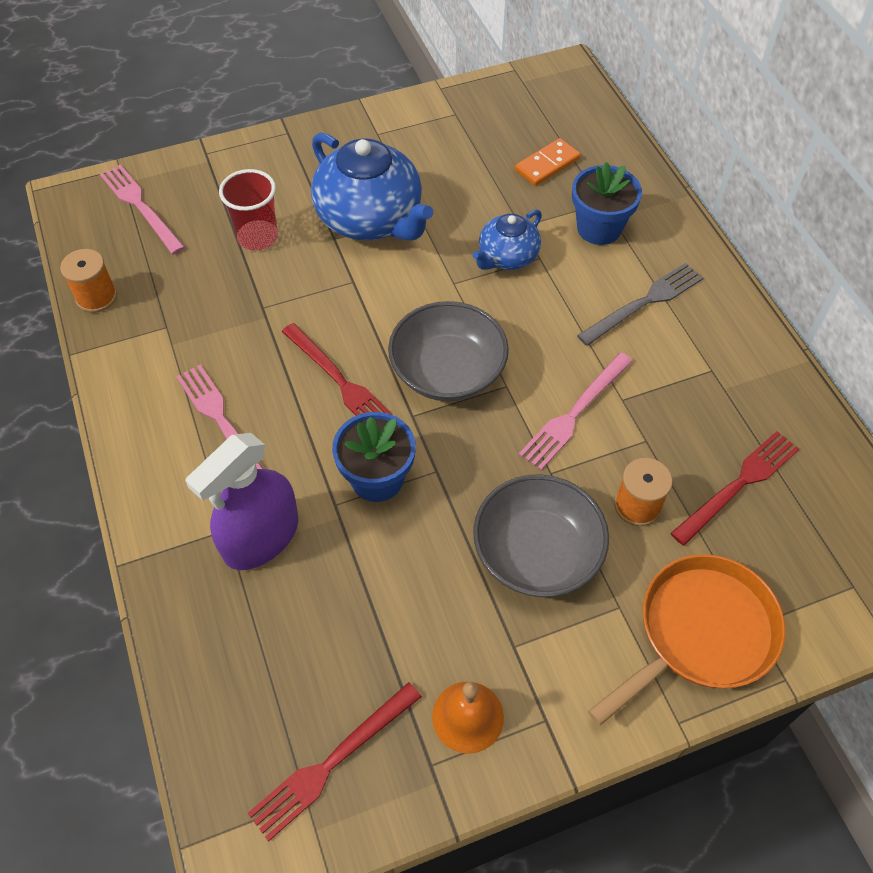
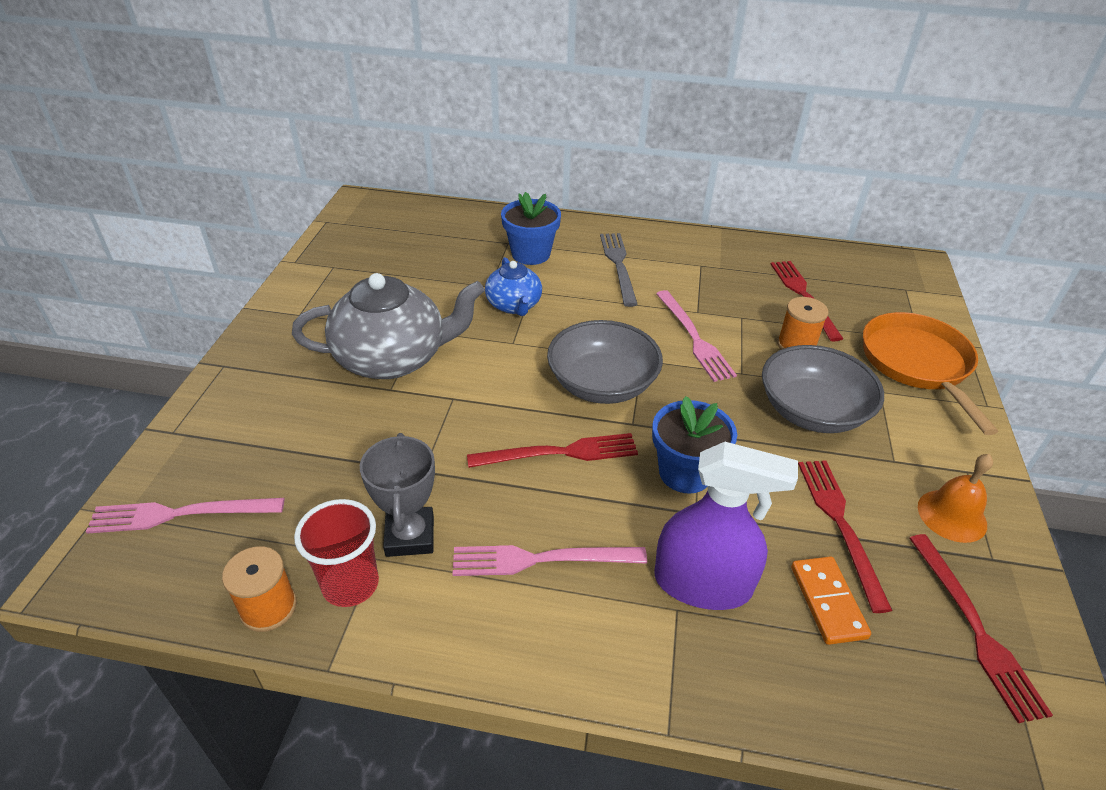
camera: 60 degrees left, 15 degrees down
(196, 334) = (410, 536): none -> grey trophy
(258, 237) = (331, 438): red cup -> red cup (350, 584)
(261, 537) = (702, 583): purple spray bottle -> purple spray bottle turned 60 degrees counterclockwise
(370, 219) = (393, 358): blue teapot -> grey teapot
(392, 621) = (840, 525): none -> red fork
(547, 164) = (442, 249): orange domino -> orange domino (827, 602)

